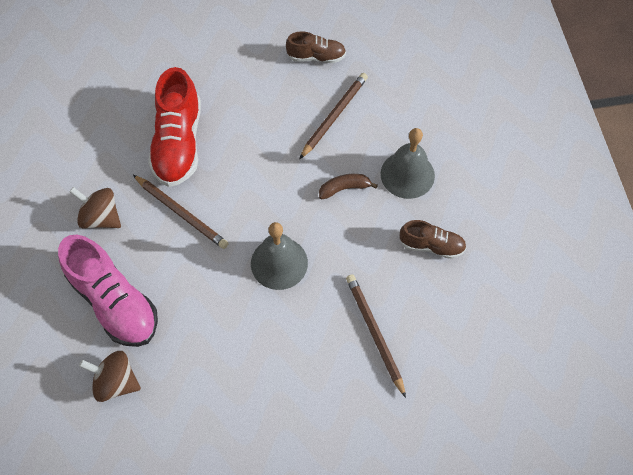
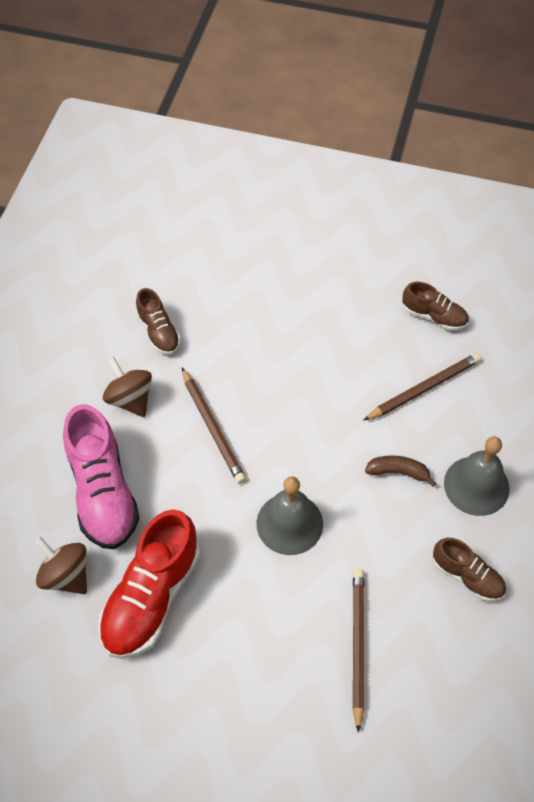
camera: 25 degrees right, 5 degrees down
(99, 153) = (158, 332): none -> brown shoe
(178, 143) = (244, 353): red shoe -> red shoe (152, 596)

